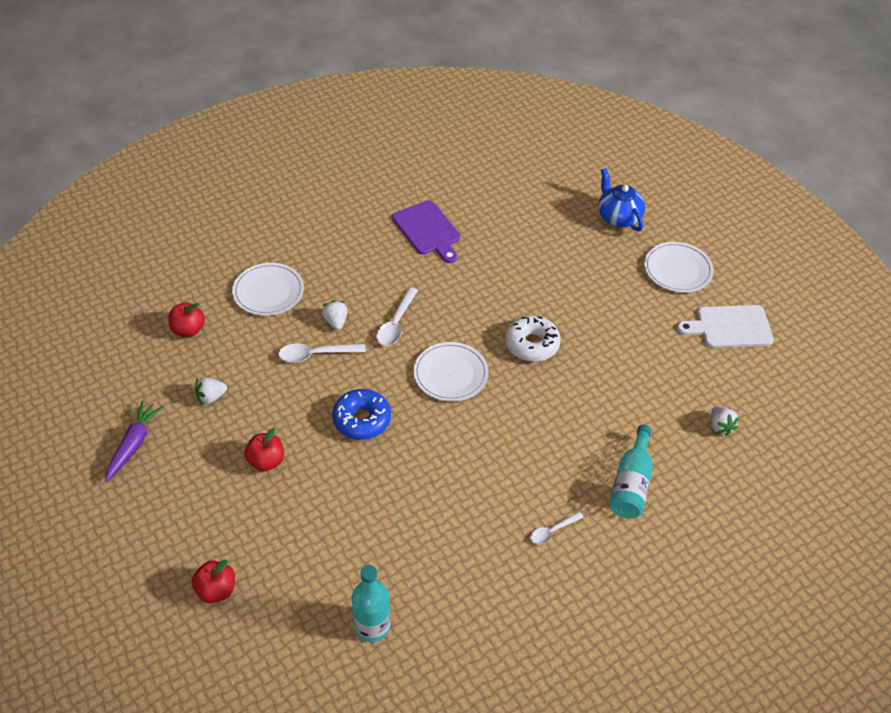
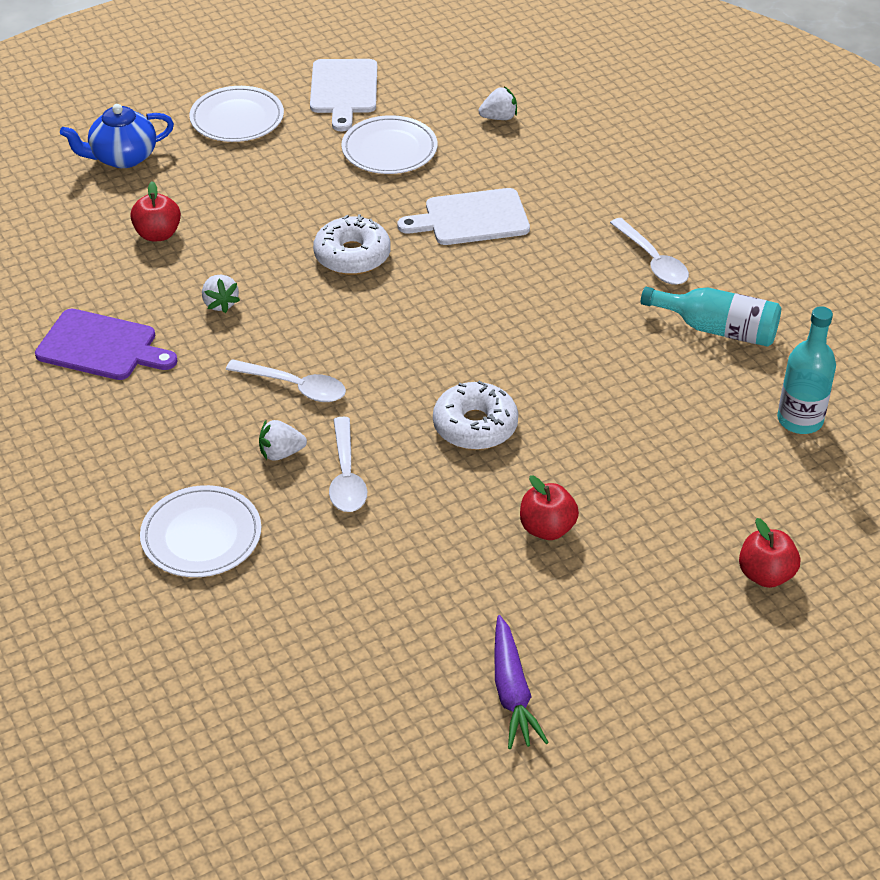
camera: 85 degrees left, 5 degrees down
(134, 444) = (512, 692): purple carrot -> purple carrot turned 120 degrees counterclockwise
(188, 330) = (272, 637): red apple -> red apple (158, 234)
(211, 397) = (422, 599): white strawberry -> white strawberry (220, 303)
(362, 420) = (475, 426): blue donut -> white donut
(428, 230) = (102, 346): purple cutting board -> purple cutting board turned 45 degrees clockwise
(450, 374) = (398, 335): white plate -> white plate (389, 149)
(552, 531) = (653, 261): white spoon -> white spoon, size x1.56
(585, 411) = (471, 218): none -> white cutting board
(631, 484) = (582, 193): turquoise bottle -> turquoise bottle (717, 329)

